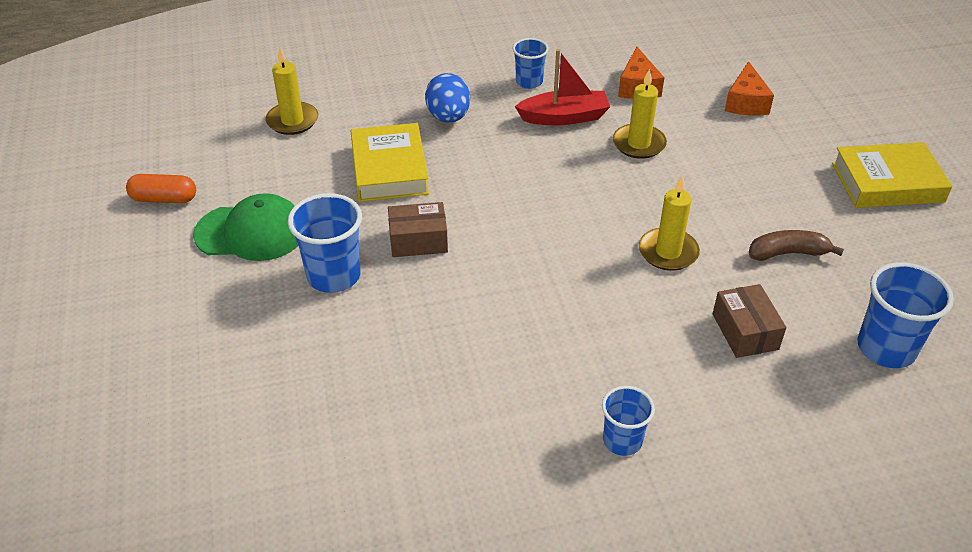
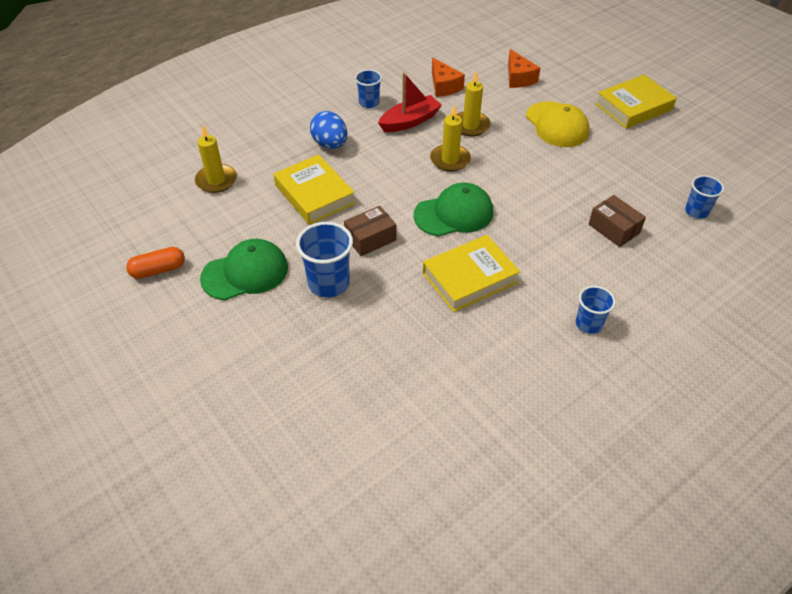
camera: 25 degrees left, 5 degrees up
(506, 328) = (469, 278): none -> yellow book
(541, 244) = (454, 214): none -> green cap
(668, 252) = (536, 193): yellow candle -> yellow candle (450, 160)
(758, 175) = (557, 125): none -> yellow cap
(788, 253) = (606, 170): brown banana -> none
(886, 348) = (696, 211): blue cup -> blue cup, size x0.62

